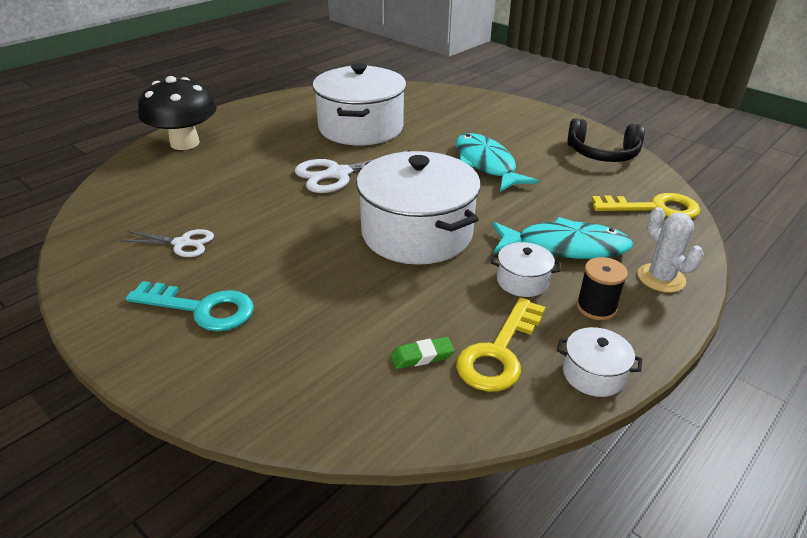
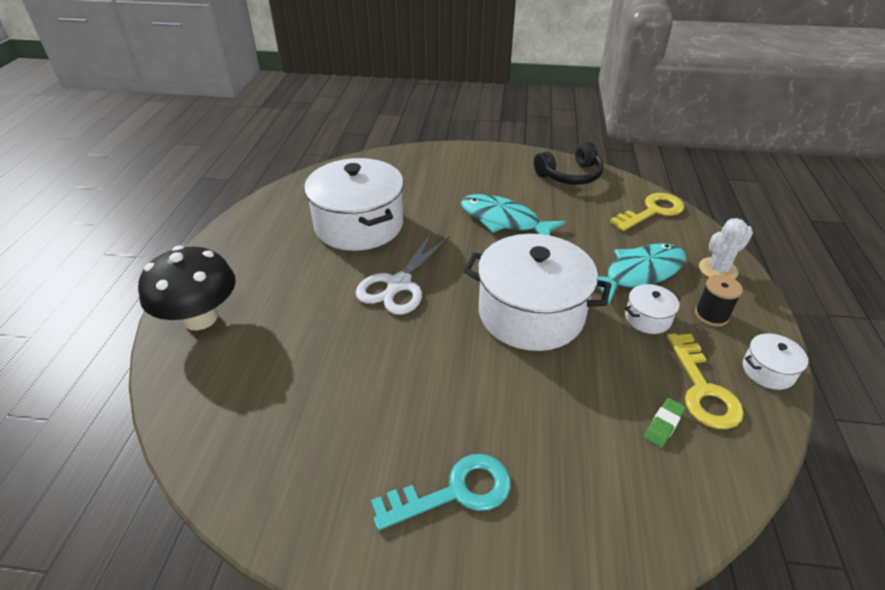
camera: 35 degrees left, 5 degrees up
(182, 243) = (348, 434): white scissors -> none
(661, 278) = (718, 269): white cactus -> white cactus turned 60 degrees counterclockwise

